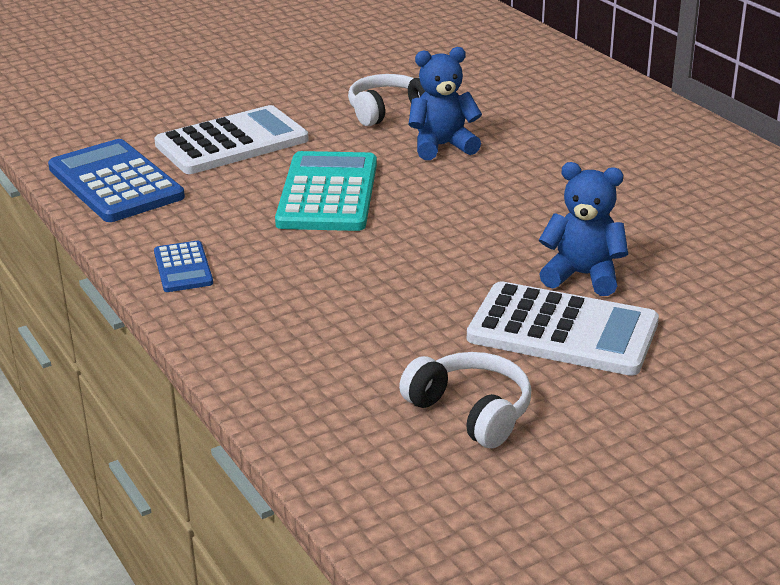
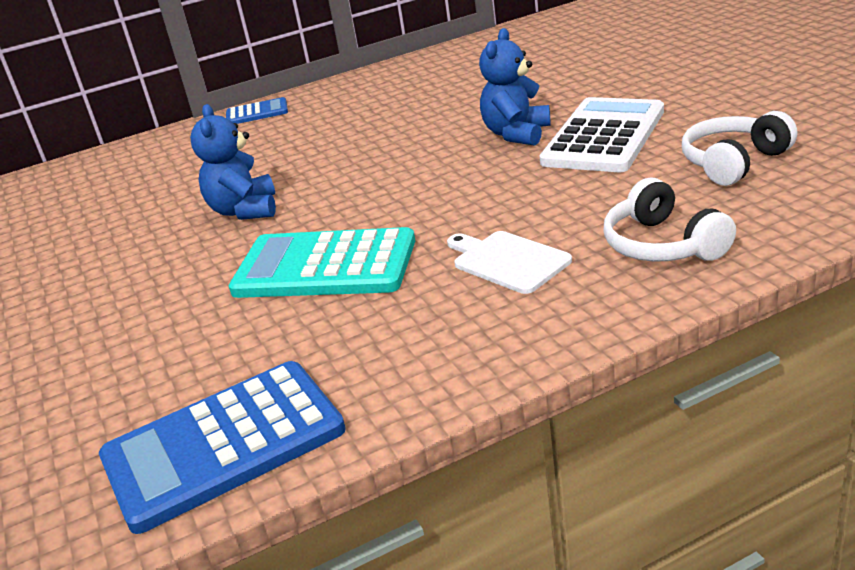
camera: 80 degrees left, 0 degrees up
(183, 268) = (482, 345): blue calculator -> blue calculator (257, 113)
(232, 142) = (152, 352): white calculator -> none
(305, 276) = (507, 261): none -> white cutting board
(389, 111) = (138, 248): white headphones -> white headphones (662, 245)

